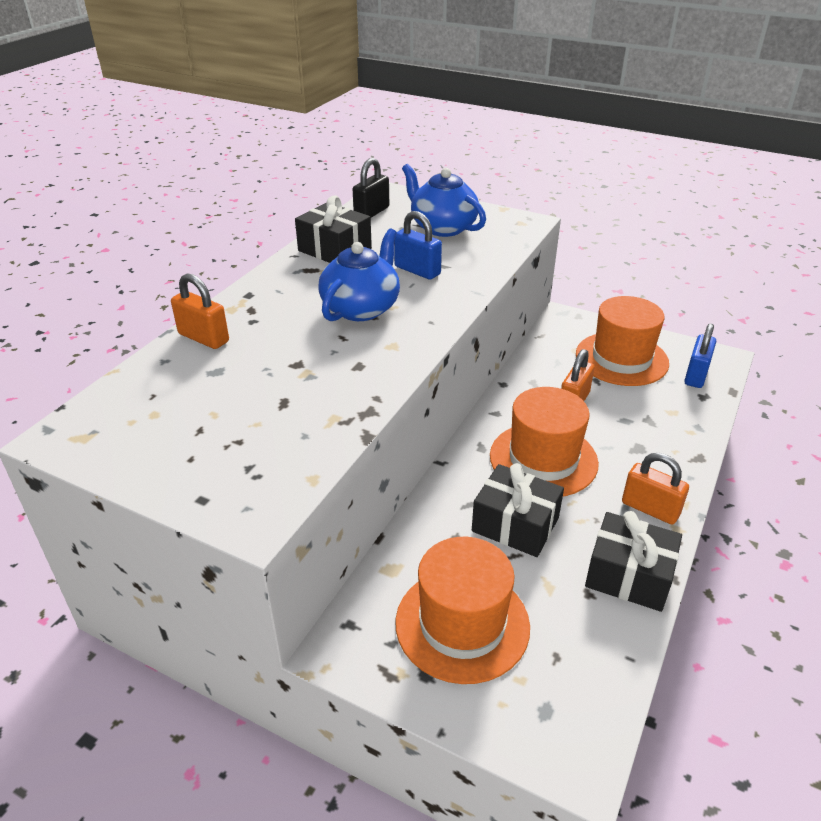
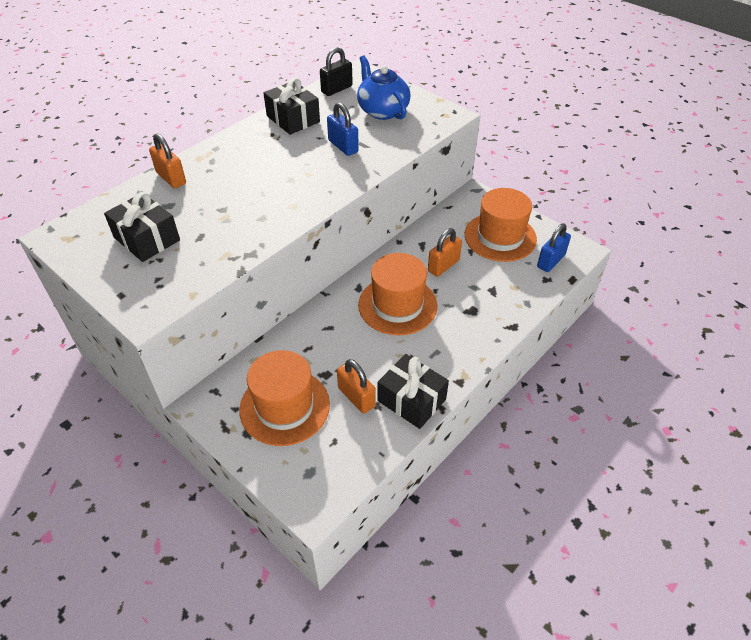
camera: 15 degrees right, 10 degrees up
(361, 308) = (287, 172): blue teapot -> none
(515, 524) = (353, 348): black gift -> black gift (147, 239)
(650, 509) = (454, 357): orange padlock -> orange padlock (356, 397)

